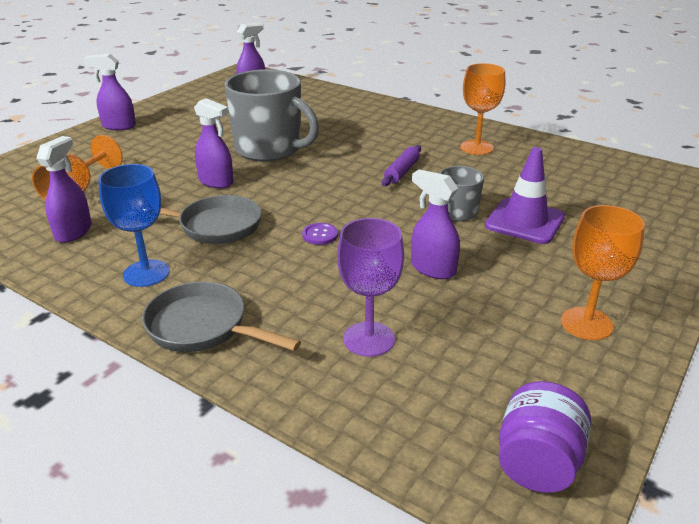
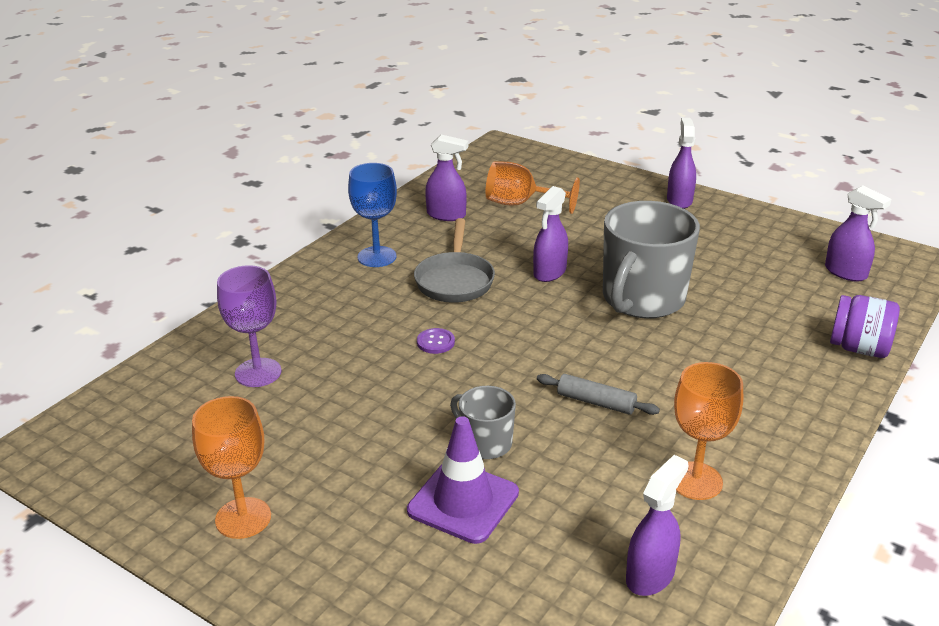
camera: 90 degrees right, 0 degrees up
(203, 327) = (295, 291): grey pan -> none
(402, 172) = (596, 402): purple rolling pin -> grey rolling pin
(432, 269) = (362, 416): purple spray bottle -> purple spray bottle (650, 575)
(537, 463) = (84, 453): purple jar -> purple jar (858, 348)

